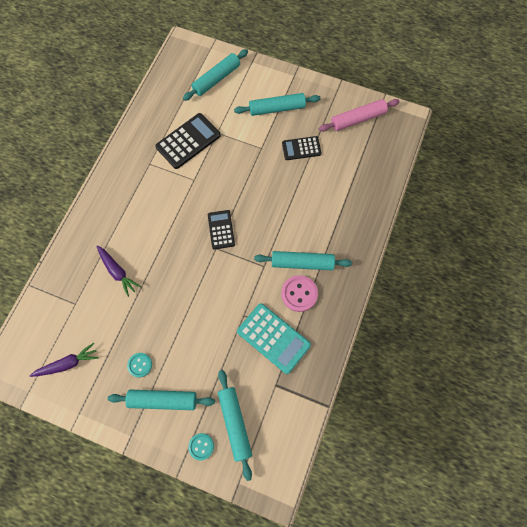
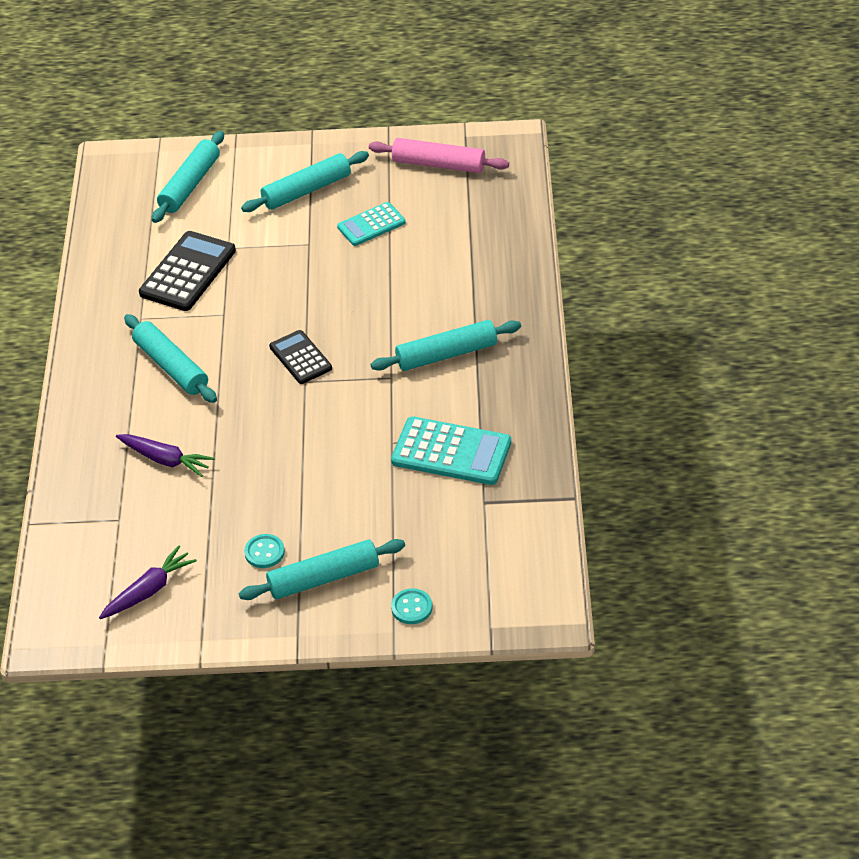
camera: 20 degrees left, 25 degrees down
(235, 423) = (447, 564): turquoise rolling pin -> turquoise rolling pin (171, 366)
(299, 294) = (462, 390): pink button -> none
(301, 148) = (371, 225): black calculator -> turquoise calculator
(357, 119) = (438, 164): pink rolling pin -> pink rolling pin turned 60 degrees clockwise

